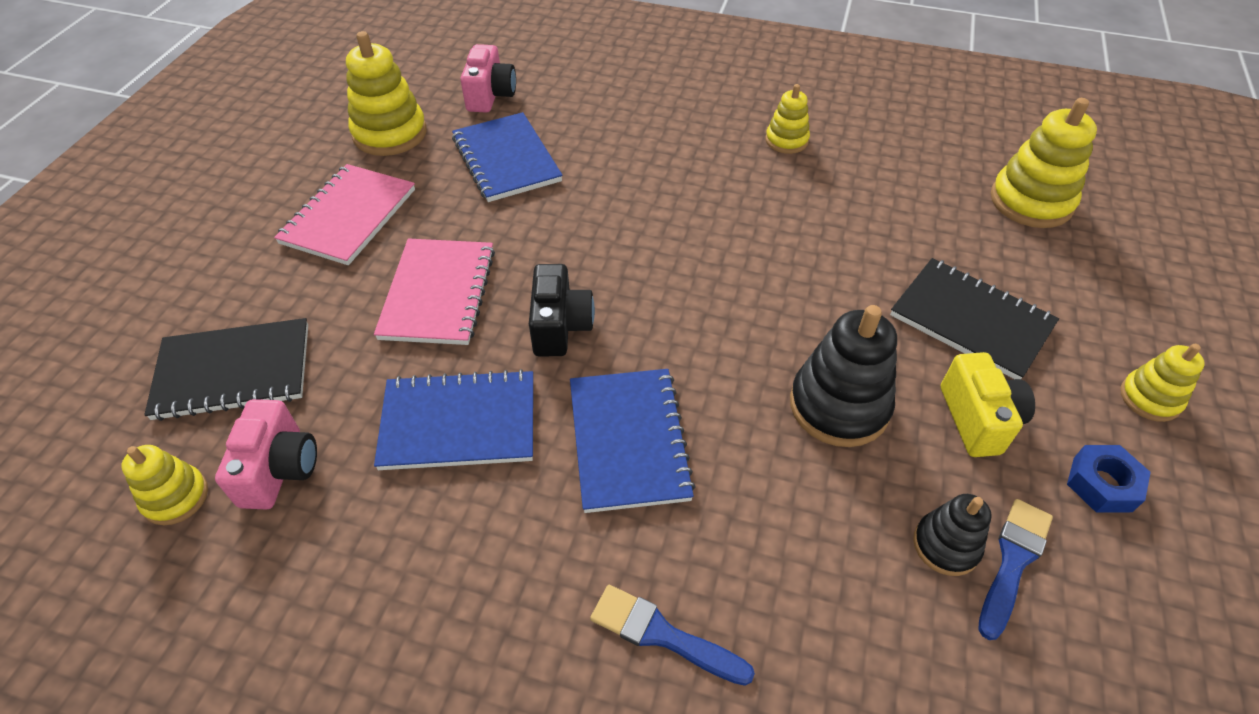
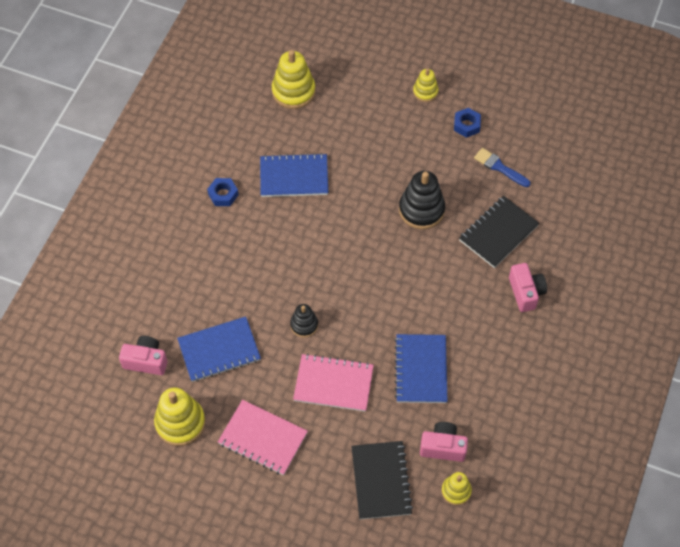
camera: 85 degrees left, 10 degrees up
(560, 326) = (363, 324): black camera -> none
(628, 441) = (435, 297): blue notebook -> blue notebook (294, 177)
(662, 634) = (526, 292): blue brush -> pink camera
(786, 140) = (223, 194): yellow stacking toy -> blue nut
(946, 545) = (492, 188): black stacking toy -> black stacking toy (304, 325)
(971, 321) = (375, 144): black notebook -> black notebook (498, 233)
(978, 419) = (432, 158): yellow camera -> none

